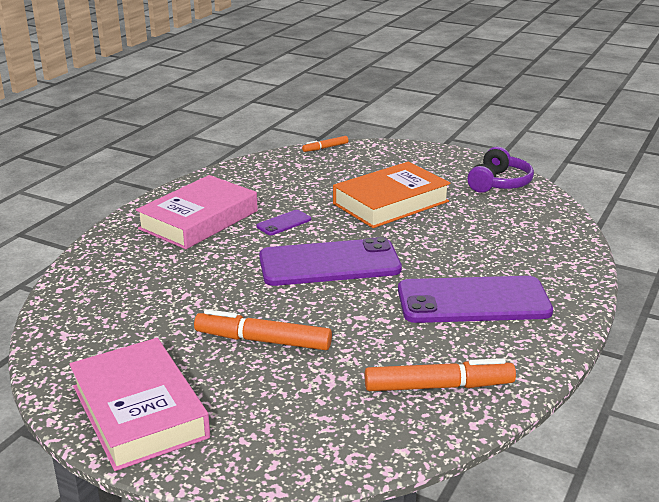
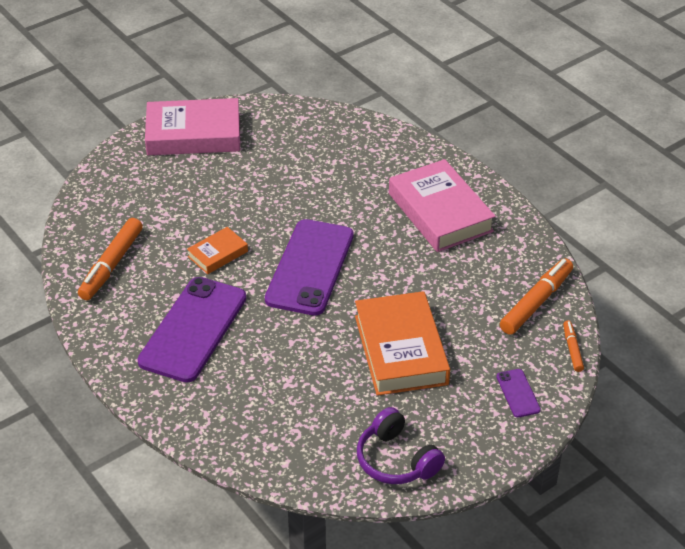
camera: 115 degrees right, 15 degrees up
(263, 340) = (227, 201): orange marker -> orange marker (536, 302)
(284, 223) = (401, 262): purple phone -> purple phone (518, 393)
(356, 320) = (217, 254): none -> orange book

